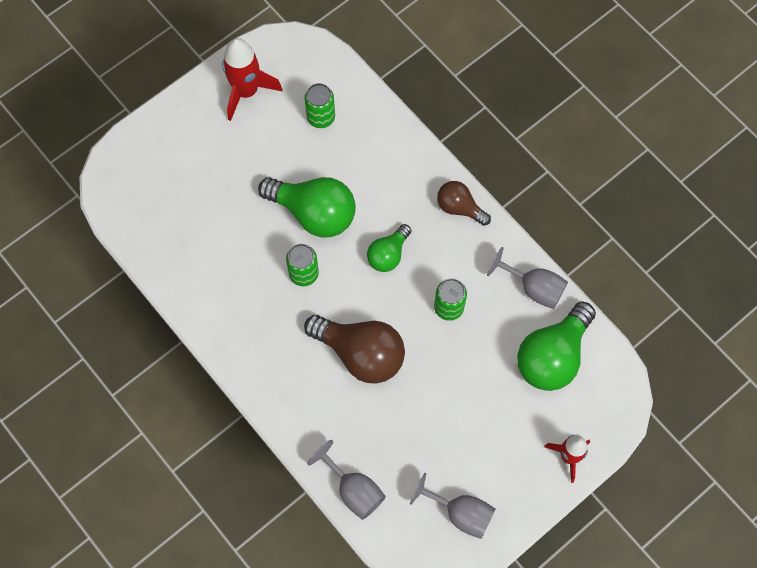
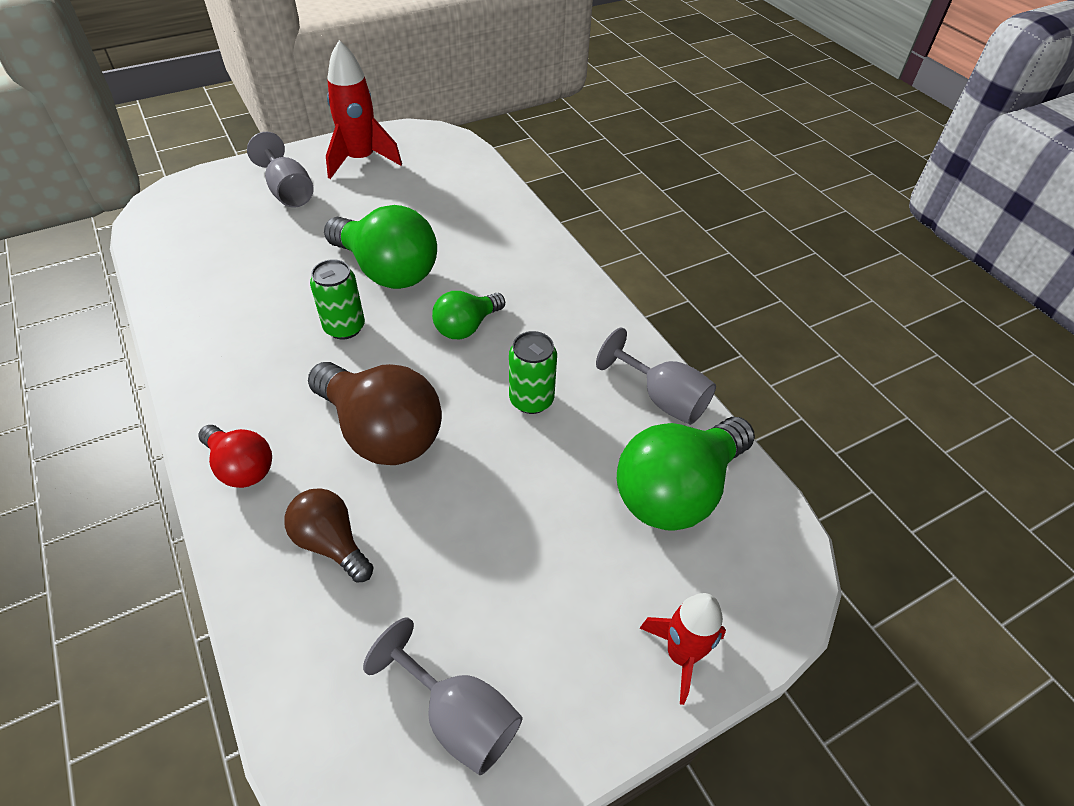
camera: 10 degrees right, 20 degrees down
(284, 397) = (241, 467): none -> red light bulb
(321, 117) = (435, 192): green can -> none
(353, 490) = (283, 630): grey goblet -> grey goblet (288, 191)
(459, 208) = (578, 296): brown light bulb -> brown light bulb (331, 543)

